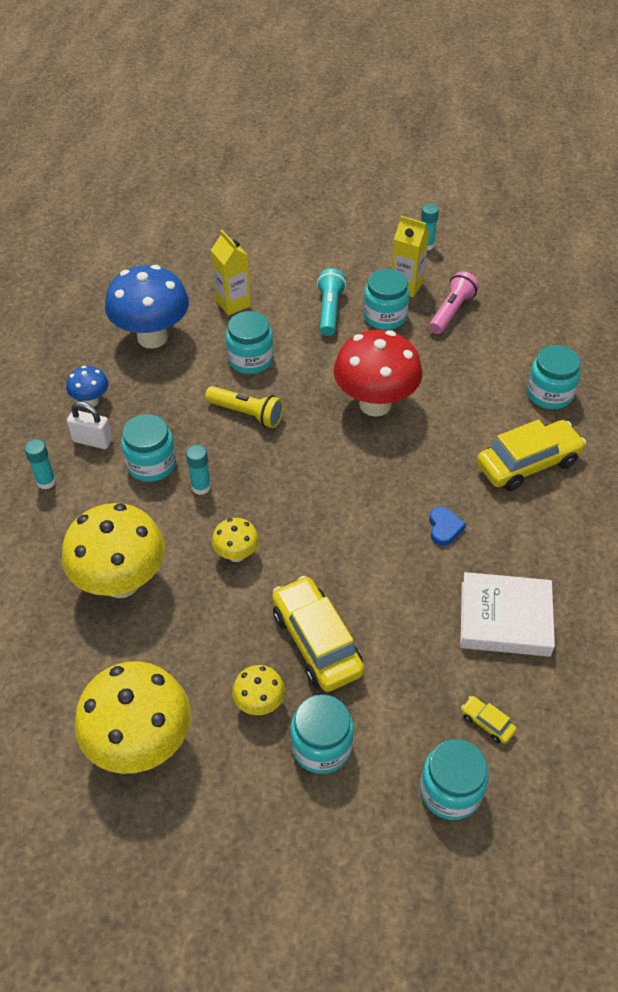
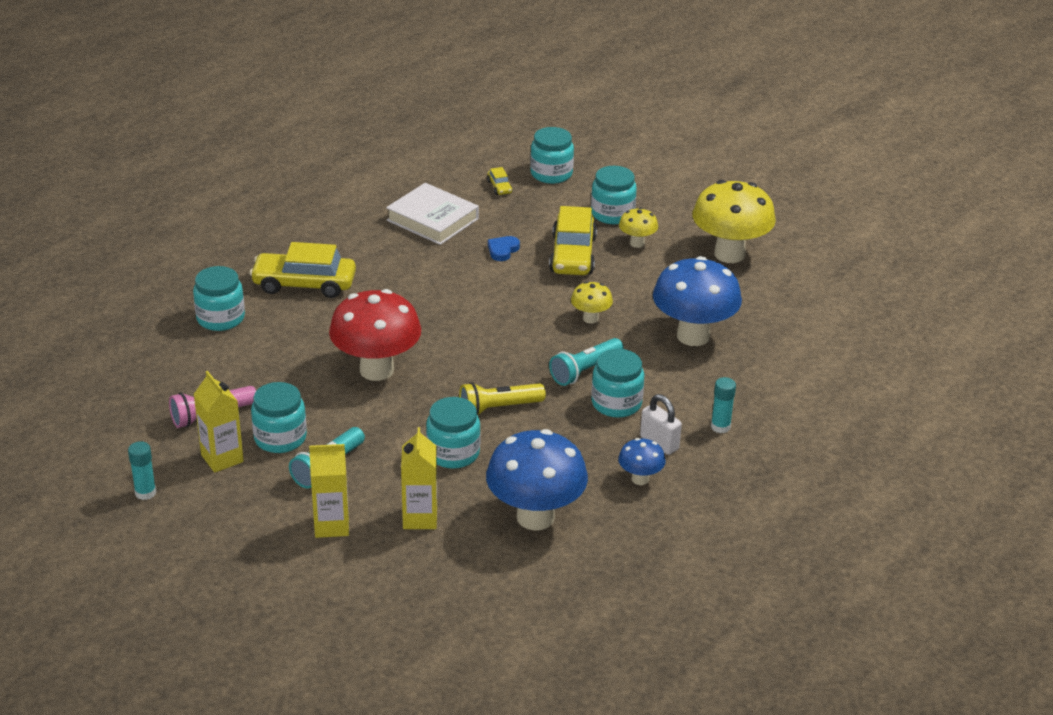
camera: 150 degrees left, 15 degrees down
(121, 582) = (693, 336): yellow mushroom -> blue mushroom
(201, 487) = (585, 370): turquoise glue stick -> turquoise flashlight
(247, 414) = (498, 408): yellow flashlight -> yellow flashlight turned 75 degrees counterclockwise
(286, 275) = (331, 525): none -> yellow carton
(444, 528) = (417, 275): blue heart -> blue heart (502, 250)

